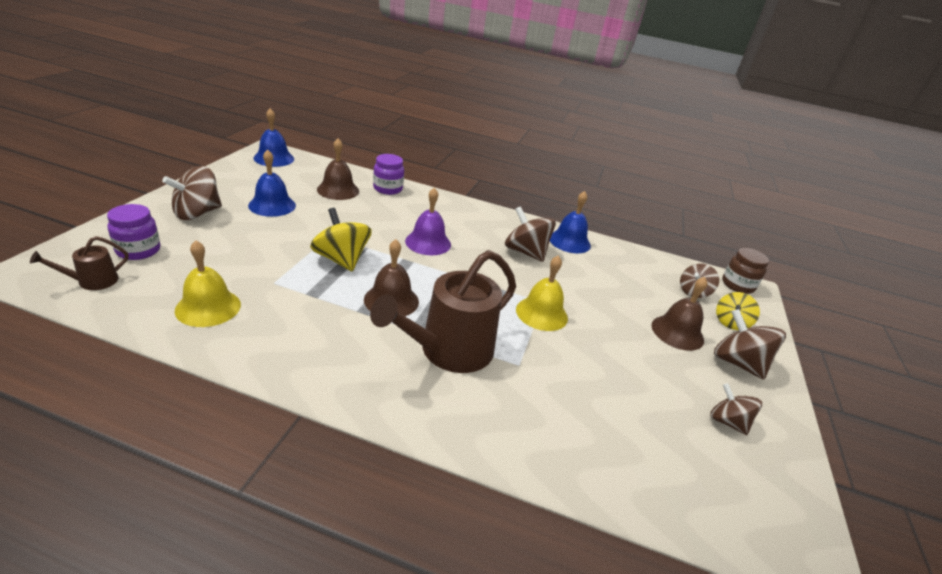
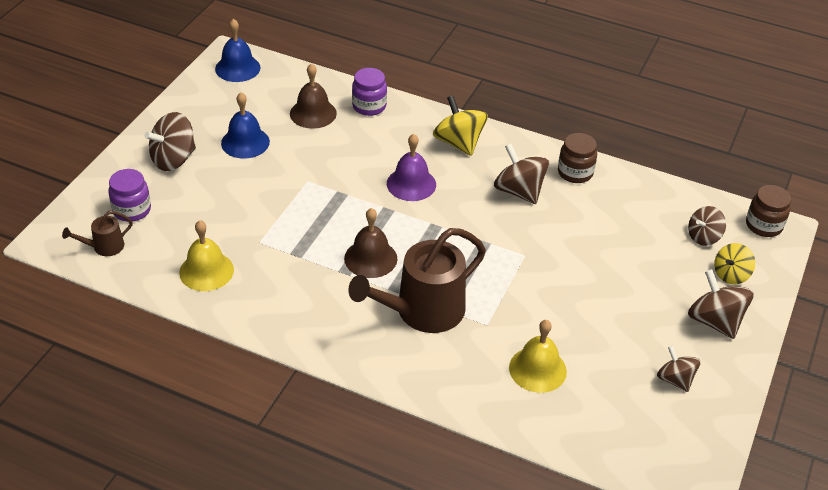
camera: 10 degrees right, 10 degrees up
(341, 259) = (321, 211): yellow spinning top -> yellow spinning top (459, 143)
(541, 313) = (521, 269): yellow bell -> yellow bell (537, 369)
(569, 241) = (575, 173): blue bell -> brown jar
(677, 332) = (663, 288): brown bell -> none

